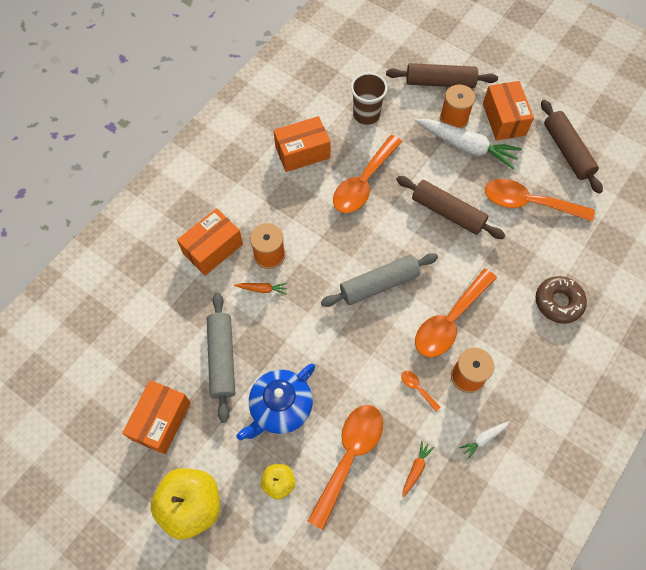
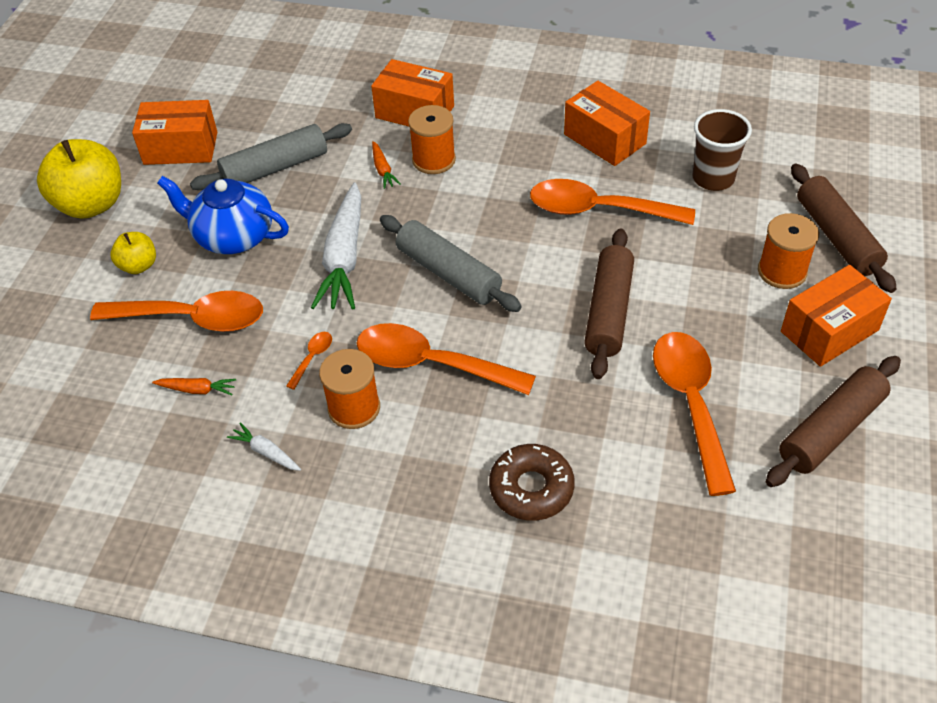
camera: 70 degrees right, 15 degrees down
(466, 147) = (741, 300): white carrot -> white carrot (344, 258)

